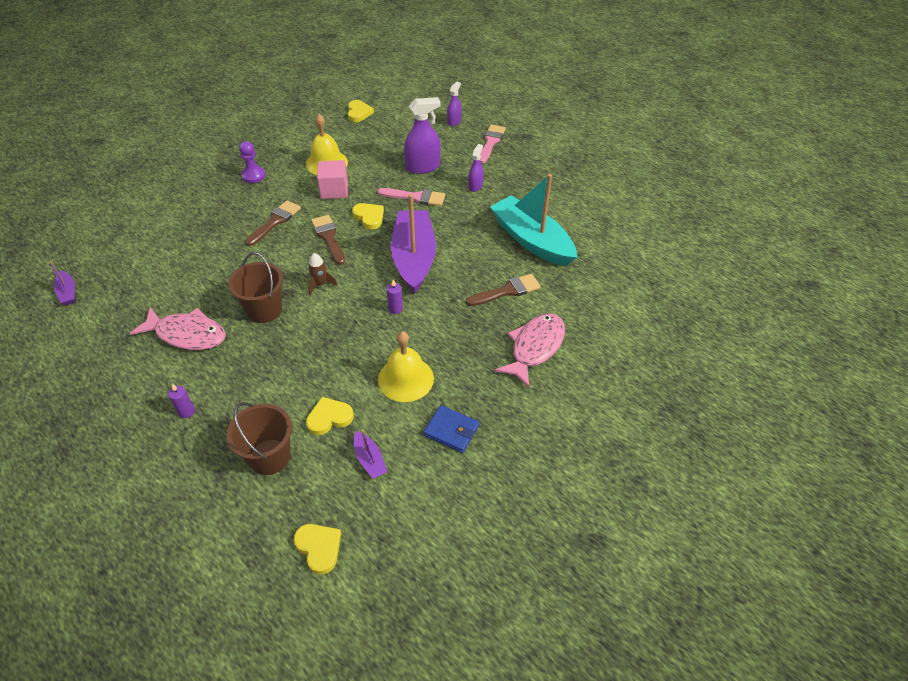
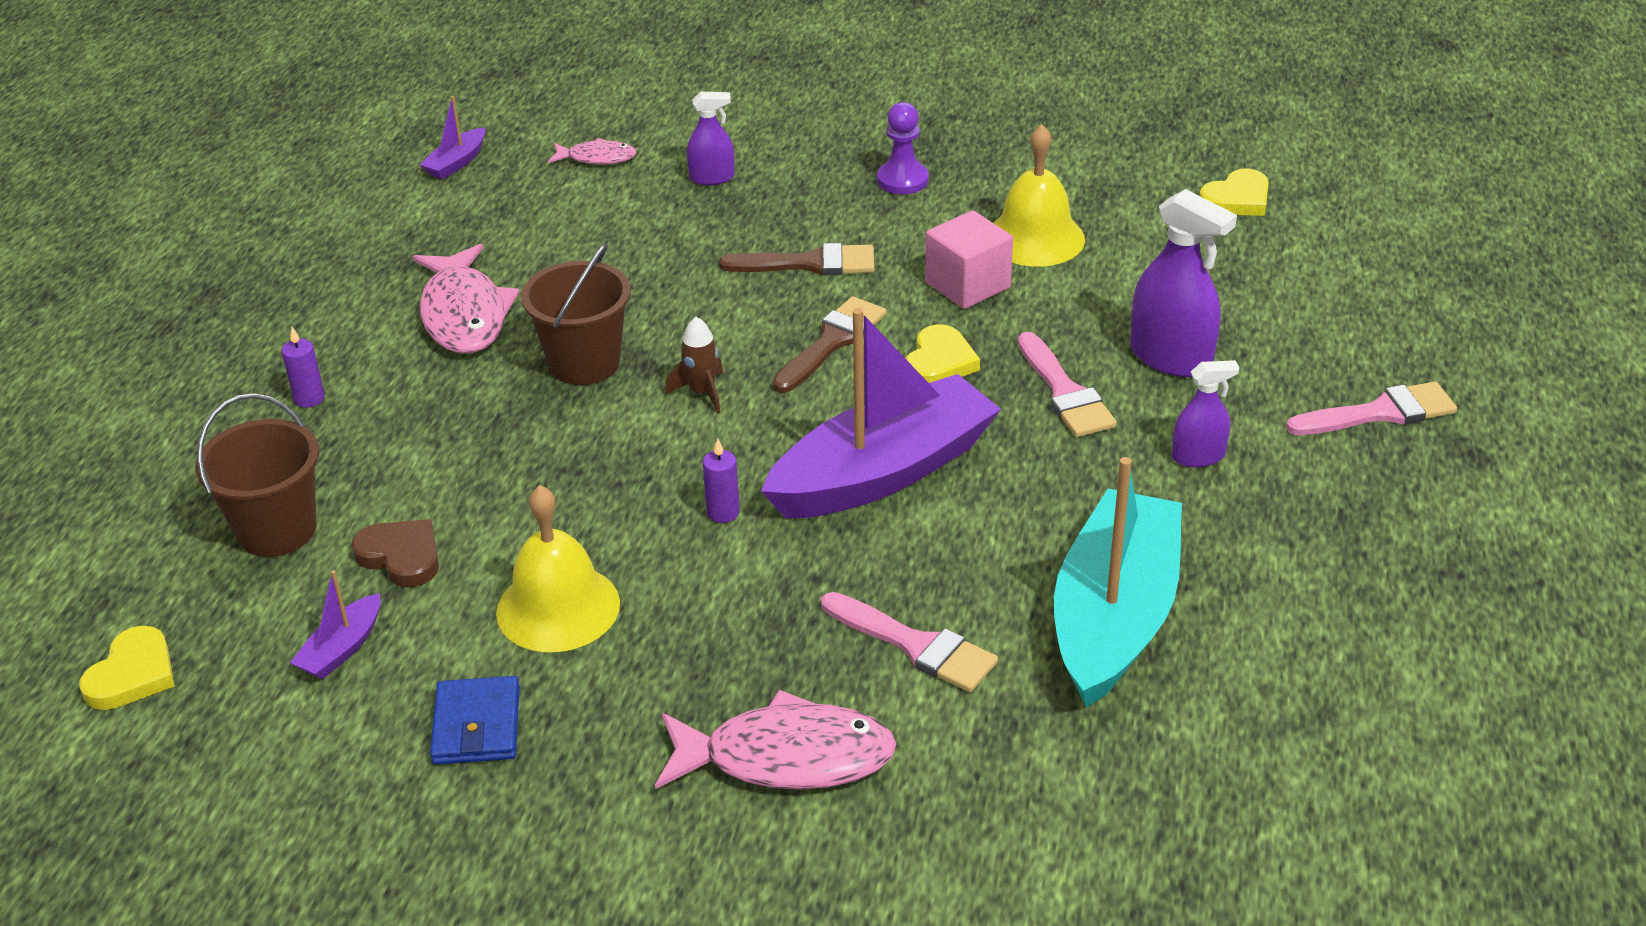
camera: 60 degrees right, 10 degrees down
(127, 248) = (597, 158): none -> pink fish
(329, 418) = (401, 556): yellow heart -> brown heart
(454, 122) = (1380, 329): purple spray bottle -> purple spray bottle (712, 178)
(507, 291) = (916, 645): brown brush -> pink brush

